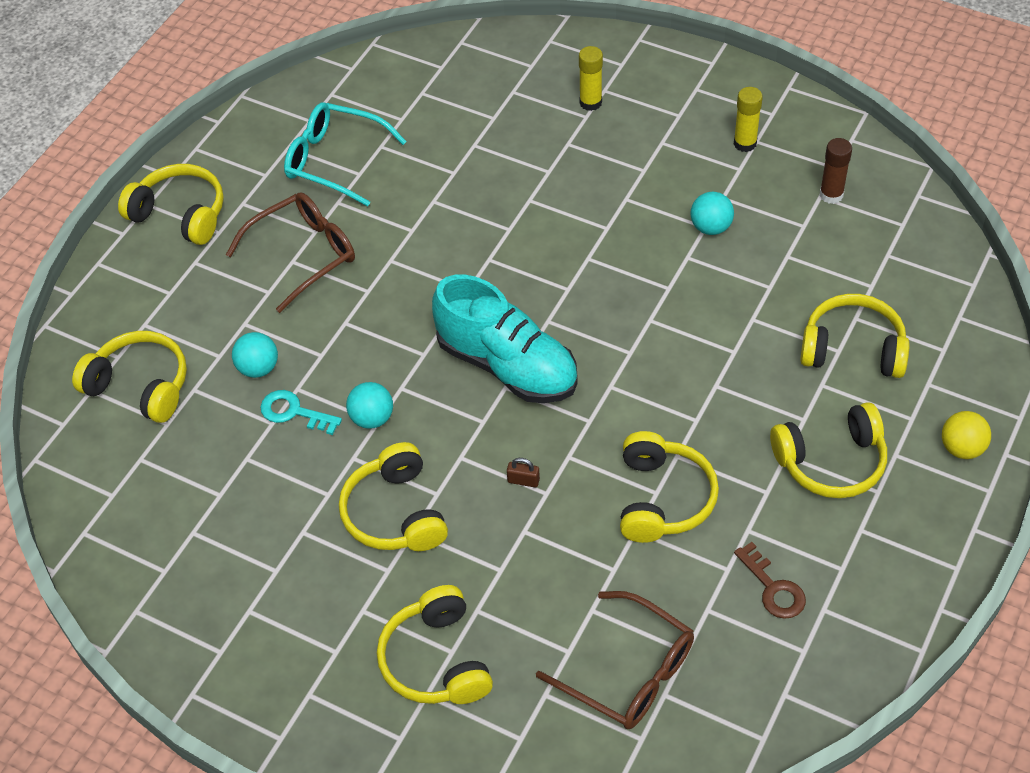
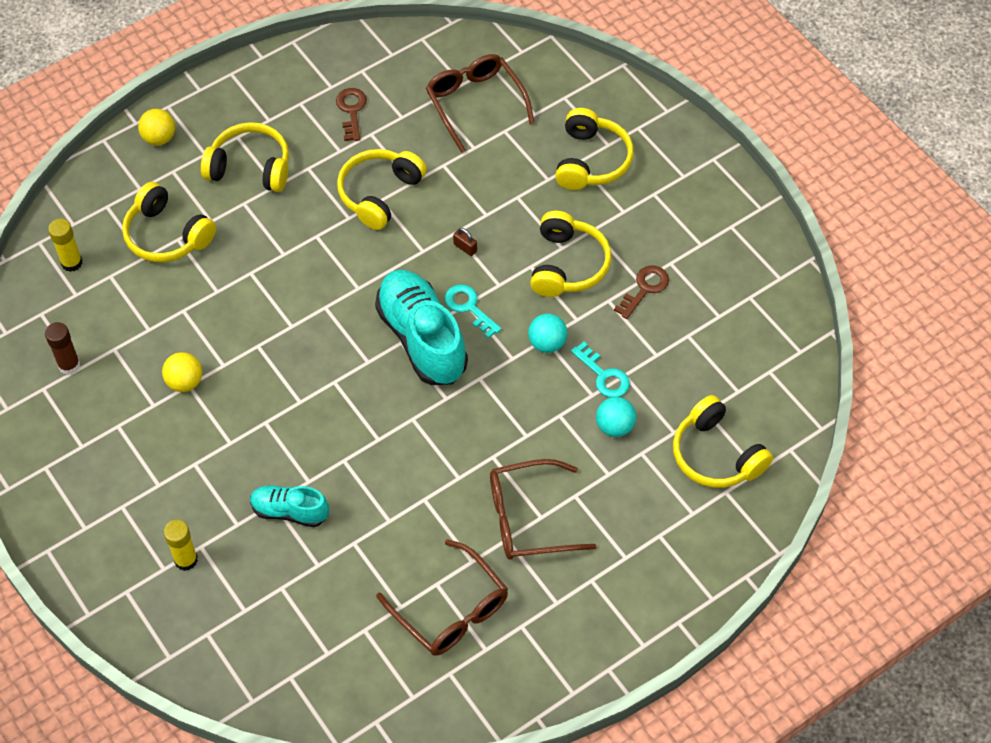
camera: 155 degrees left, 5 degrees up
(180, 214) = (618, 618): yellow headphones -> none
(292, 525) = (644, 289): none -> brown key
(335, 161) = (450, 609): turquoise glasses -> brown glasses
(477, 418) = (469, 308): none -> turquoise key
(528, 171) = (290, 511): none -> turquoise shoe
(710, 227) = (185, 382): turquoise ball -> yellow ball
(745, 143) = (93, 448): yellow glue stick -> yellow glue stick (72, 263)

